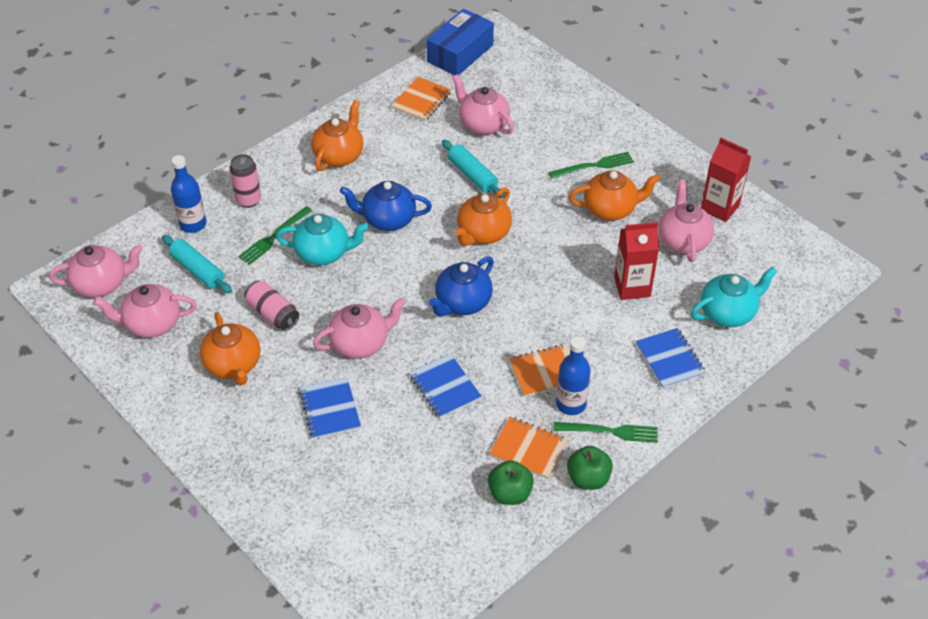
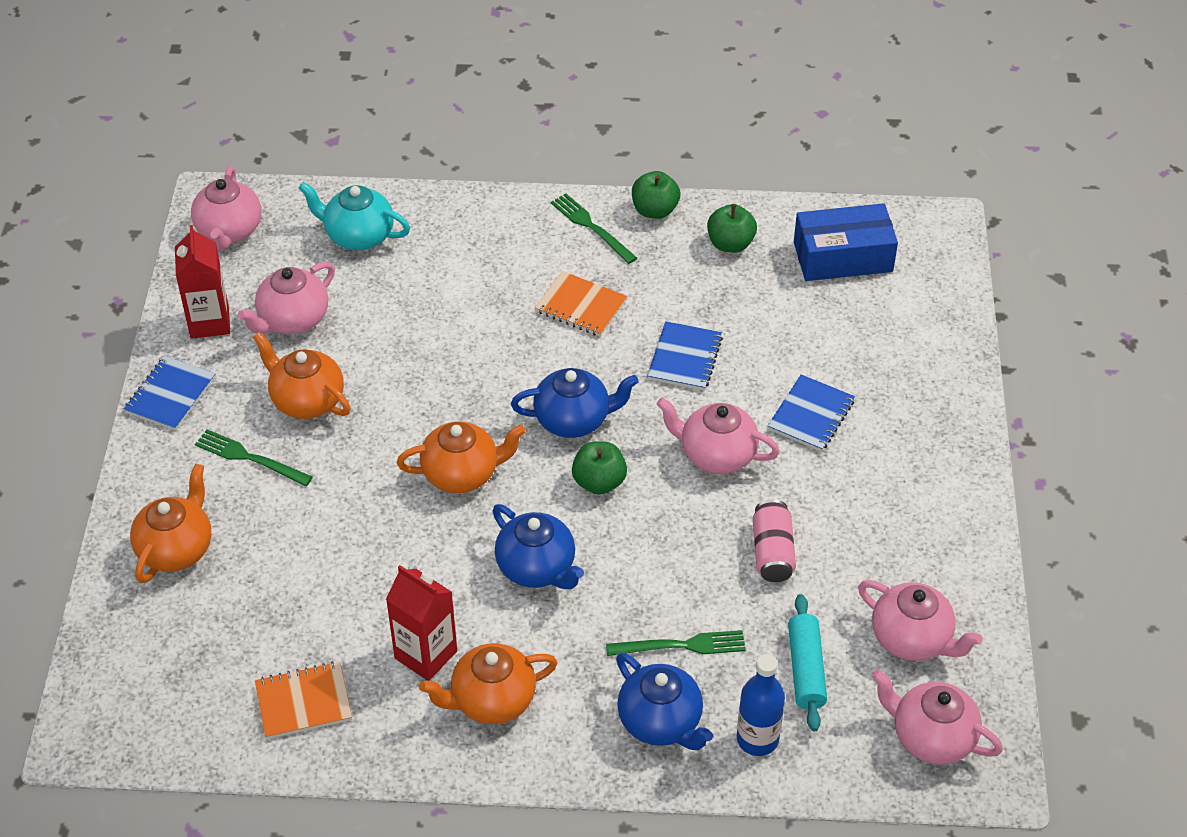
camera: 135 degrees left, 0 degrees up
(233, 365) = (864, 526): orange teapot -> orange teapot (176, 548)
(248, 200) = (661, 722): pink can -> blue teapot
(324, 253) = (648, 581): turquoise teapot -> none
(407, 281) = (599, 482): none -> green apple
(460, 53) = (163, 739): blue box -> blue box (843, 257)
(472, 175) = (383, 550): turquoise rolling pin -> none
(483, 124) = (284, 606): pink teapot -> pink teapot (229, 231)
(528, 449) = (674, 262): orange notebook -> none
(571, 404) = (594, 267): blue bottle -> none
(632, 287) = (402, 316): red carton -> red carton (426, 655)
(670, 359) = (463, 239): blue notebook -> blue notebook (170, 395)

